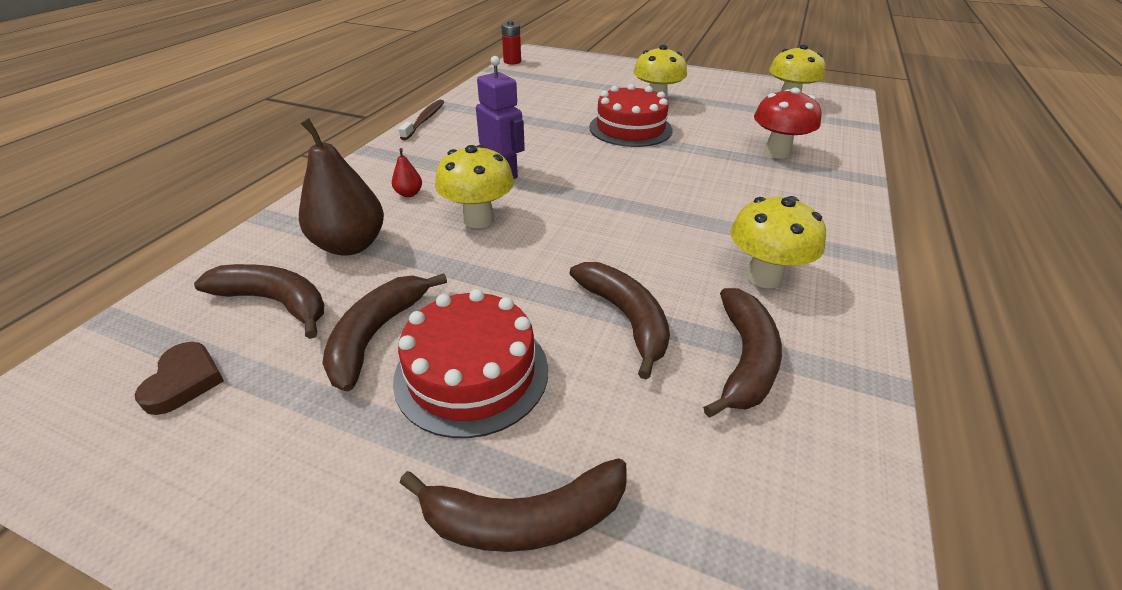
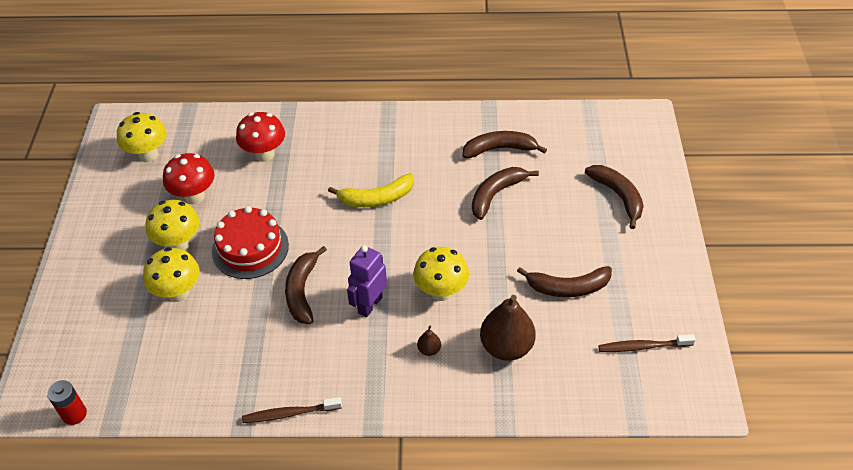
camera: 110 degrees left, 10 degrees up
(184, 381) = (643, 347): brown heart -> brown toothbrush
(276, 302) = (575, 349): brown banana -> brown banana (302, 291)
(409, 194) = (429, 350): red pear -> brown pear
(472, 373) = (566, 238): red cake -> none
(669, 208) = (376, 198): none -> yellow banana
(718, 114) = (194, 196): none -> red mushroom
(763, 277) = (431, 148): yellow mushroom -> yellow mushroom (178, 293)

